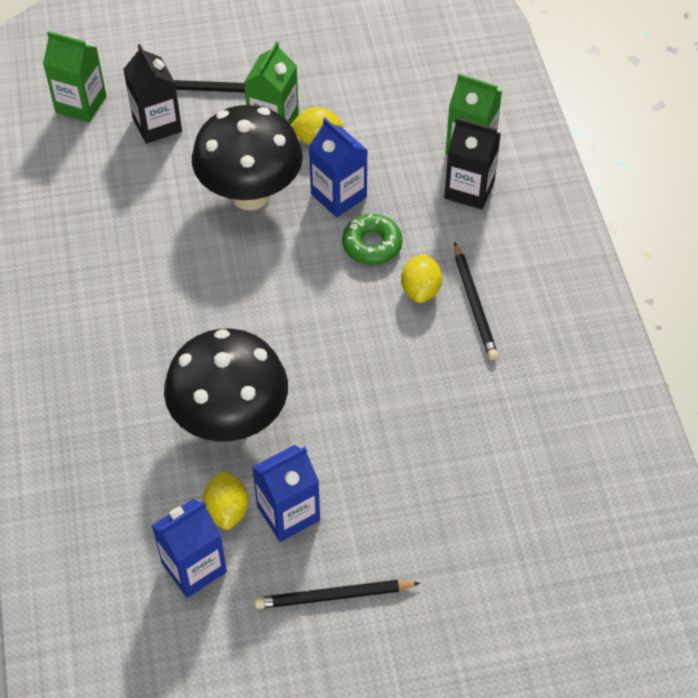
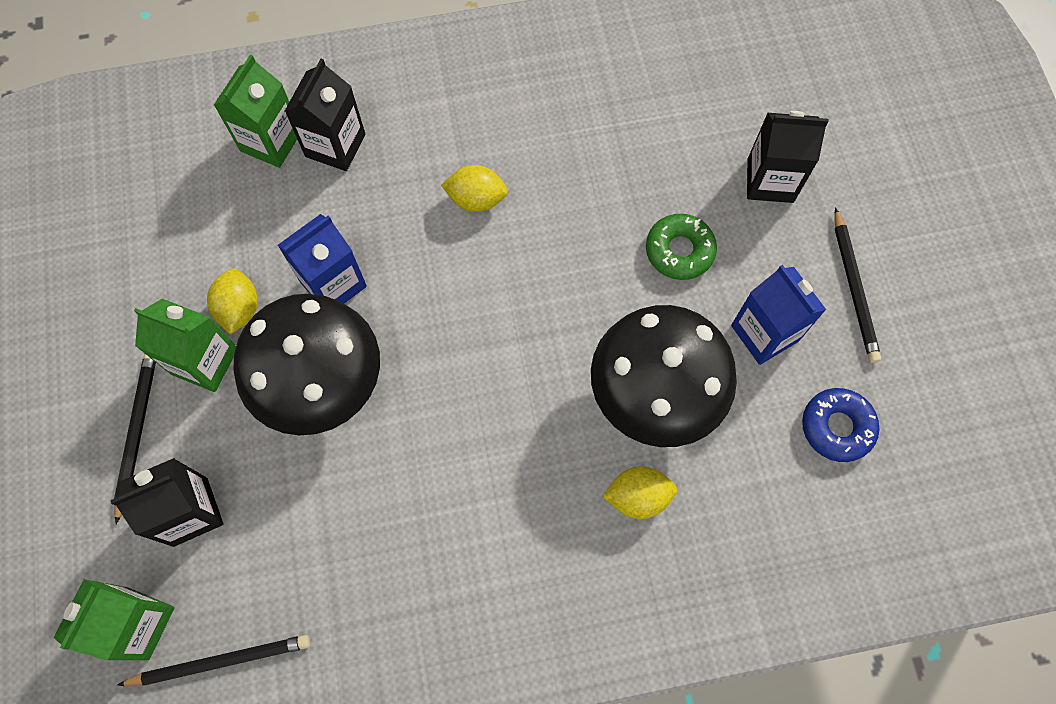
camera: 90 degrees left, 15 degrees up
(194, 567) = (837, 427): blue carton -> blue donut
(227, 510) = (766, 396): yellow lemon -> yellow lemon (637, 496)
(372, 245) = (410, 248): green donut -> green donut (679, 251)
(451, 529) = (770, 180): none -> black carton
(474, 304) = (496, 147): black pencil -> black pencil (220, 660)

